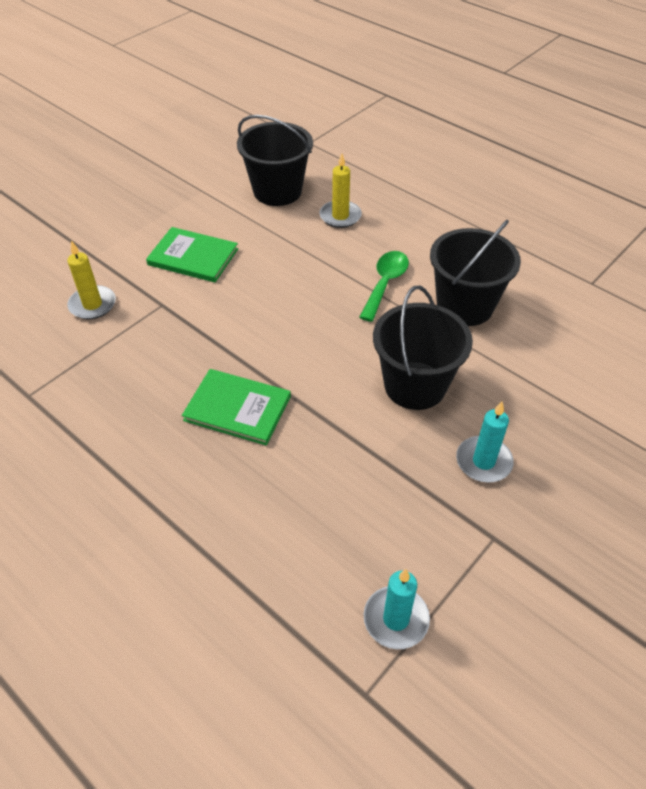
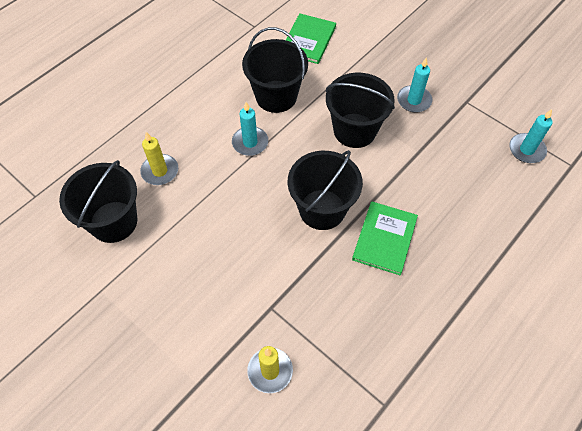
camera: 90 degrees left, 10 degrees up
(193, 257) = (206, 288): green book -> green book (308, 40)
(285, 348) = (322, 209): none -> black bucket
(385, 283) = (250, 142): green spoon -> turquoise candle

